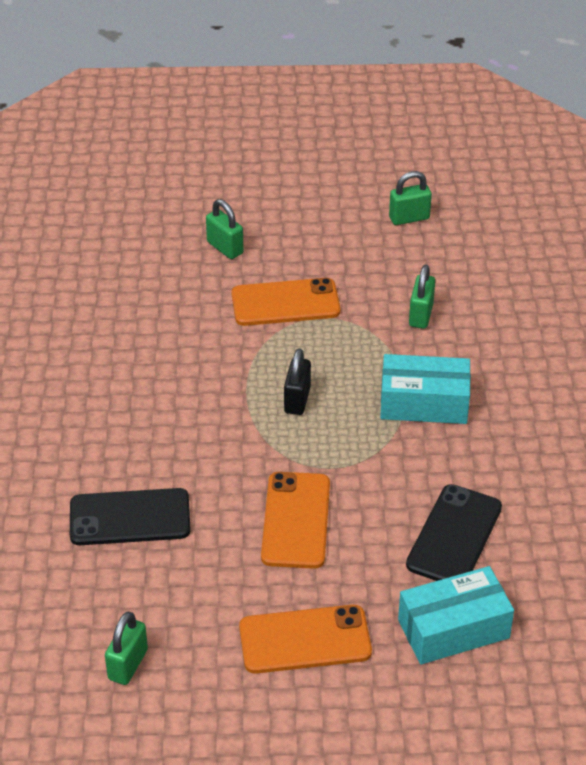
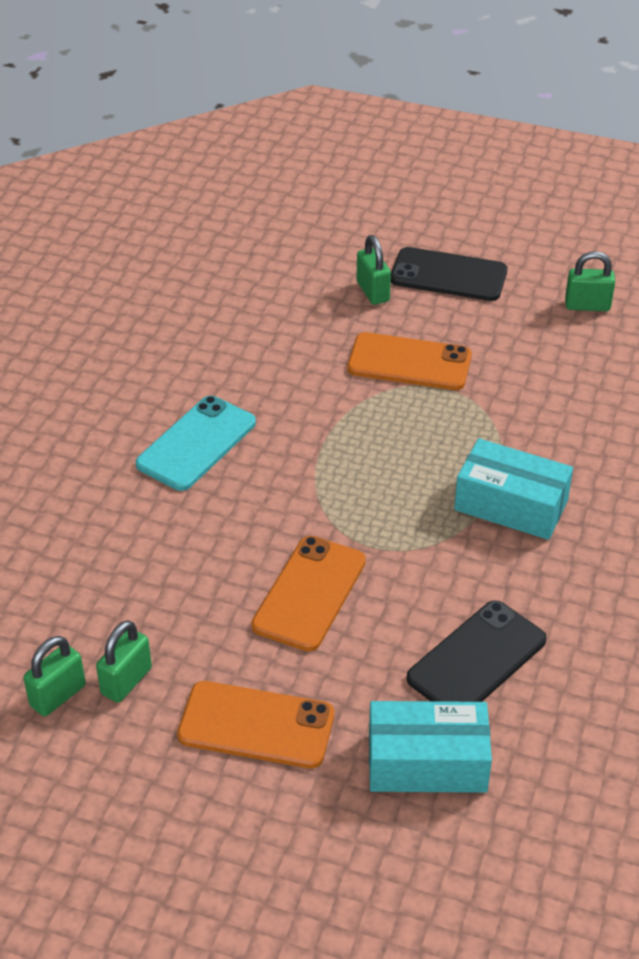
camera: 20 degrees right, 0 degrees up
(130, 517) = (137, 542): black phone -> black phone (448, 275)
(138, 419) = (196, 443): none -> turquoise phone
(297, 400) = (373, 466): black padlock -> none
(421, 315) = (552, 410): green padlock -> green padlock (126, 681)

